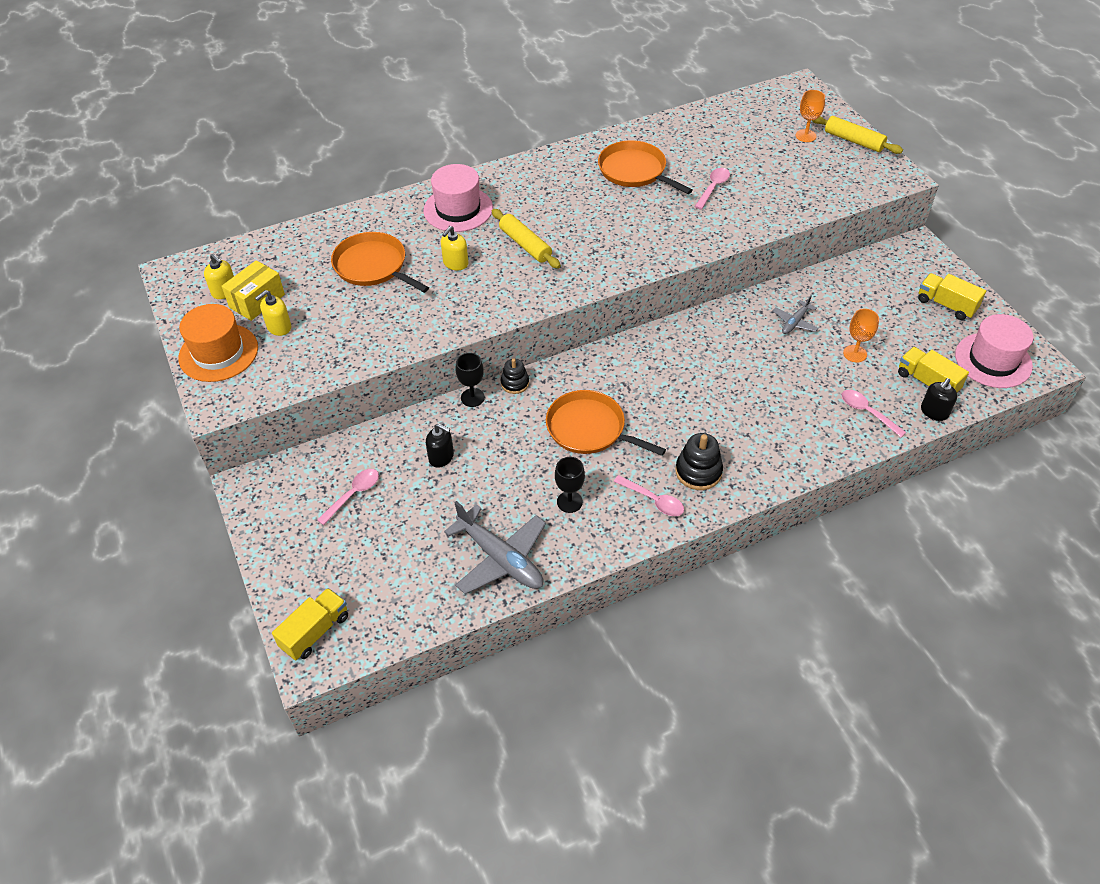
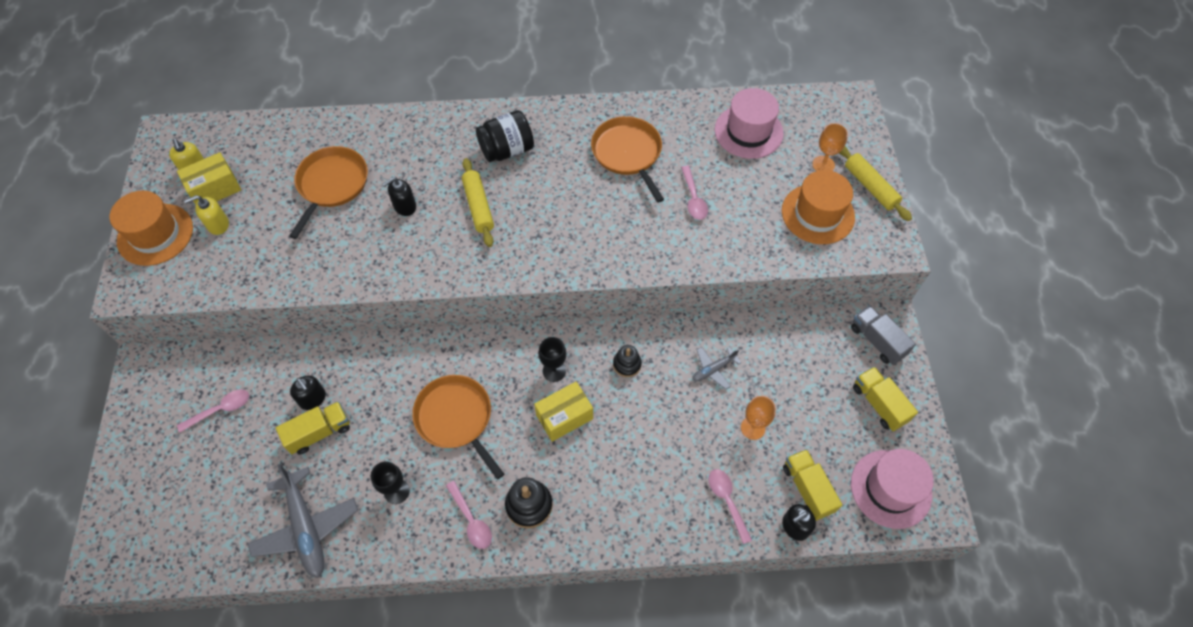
camera: 20 degrees right, 10 degrees up
(315, 632) = (119, 539): yellow truck -> yellow truck (319, 432)
(373, 266) = (331, 185): orange pan -> orange pan turned 45 degrees clockwise
(455, 263) = (404, 206): yellow soap dispenser -> black soap dispenser
(458, 209) = (440, 145): pink hat -> pink hat (748, 131)
(472, 397) = (372, 345): black goblet -> black goblet (554, 371)
(515, 383) = (417, 343): black stacking toy -> black stacking toy (627, 364)
(523, 197) = (507, 150): none -> black jar
(687, 396) = (564, 417): none -> yellow box
(713, 188) = (693, 199): pink spoon -> pink spoon turned 120 degrees clockwise
(823, 170) = (818, 214): none -> orange hat
(916, 262) = (877, 341): none -> grey truck

